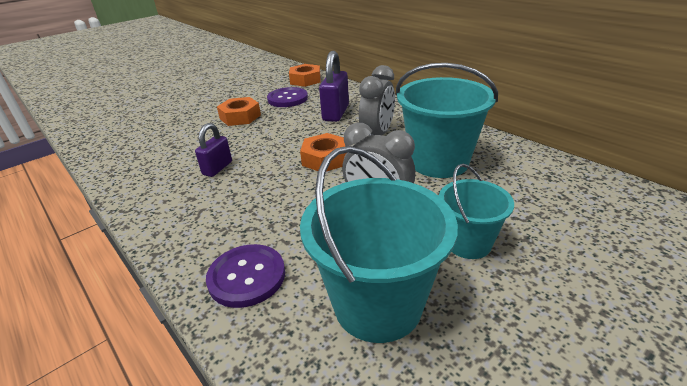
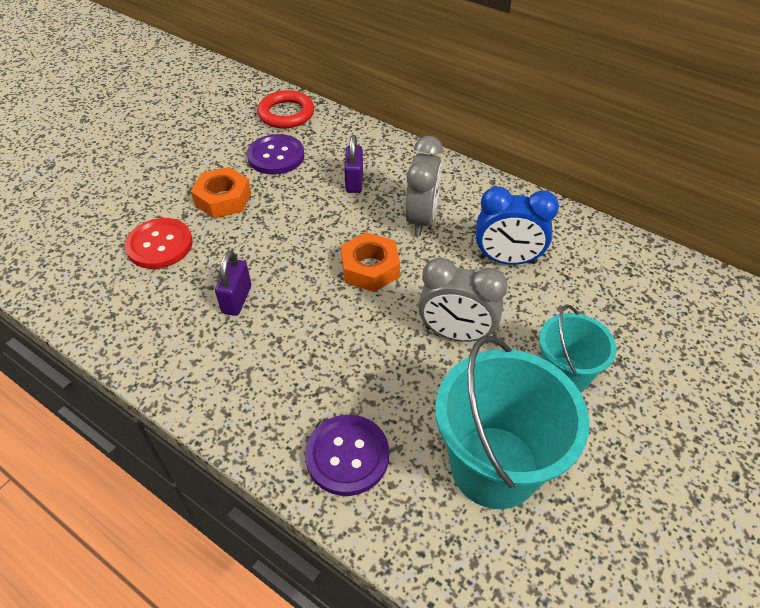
camera: 15 degrees left, 15 degrees up
(184, 136) = (160, 245): none -> red button
(305, 80) = (286, 114): orange nut -> red ring
(335, 113) = (354, 182): purple padlock -> purple padlock, size x0.65
(438, 162) = (507, 260): turquoise bucket -> blue clock

